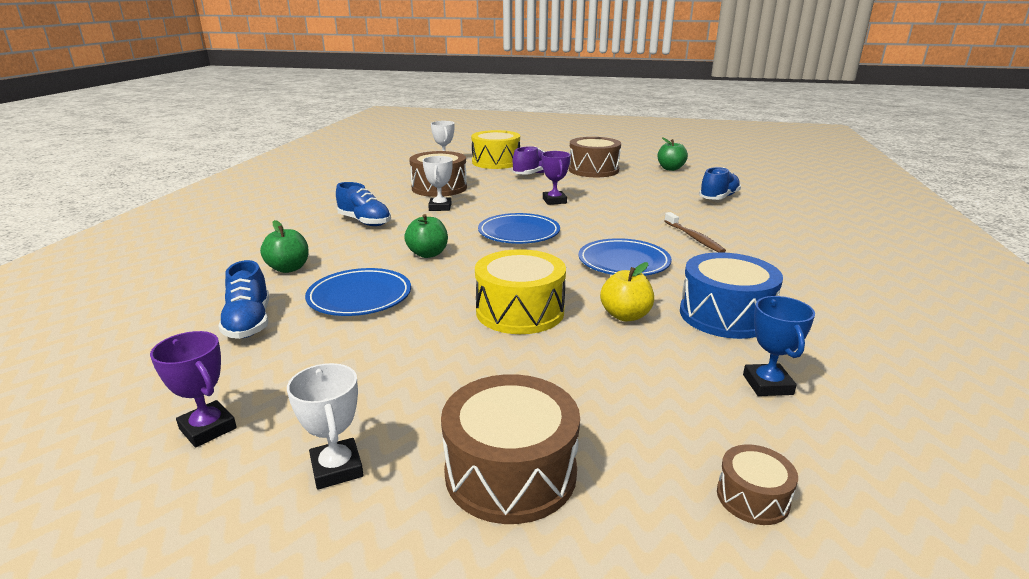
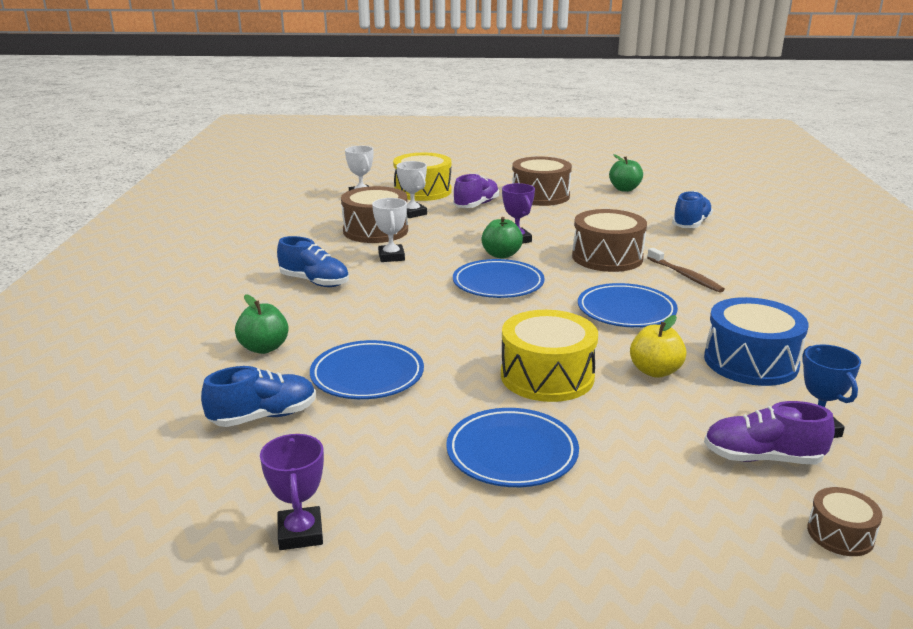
camera: 10 degrees left, 0 degrees up
(208, 428) = (300, 533): purple trophy -> purple trophy turned 45 degrees clockwise
(249, 323) = (263, 416): blue shoe -> blue shoe turned 90 degrees counterclockwise
(337, 468) = (457, 555): white trophy -> white trophy (412, 213)
(428, 254) = (412, 317): green apple -> green apple (501, 255)
(448, 376) = (512, 453): none -> blue plate
(510, 472) = (621, 538): brown drum -> brown drum (607, 257)
(698, 407) = (762, 458): none -> purple shoe

